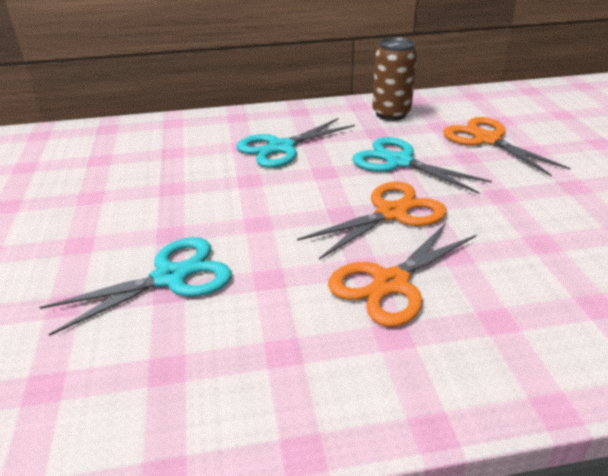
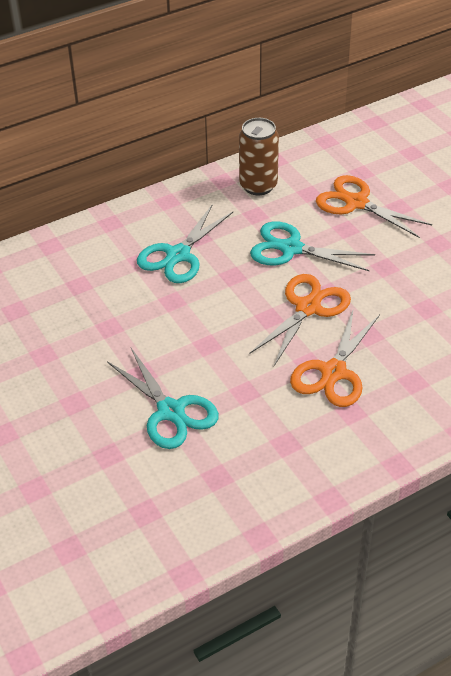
camera: 20 degrees left, 10 degrees up
(170, 277) = (171, 411): turquoise scissors -> turquoise scissors turned 105 degrees clockwise

